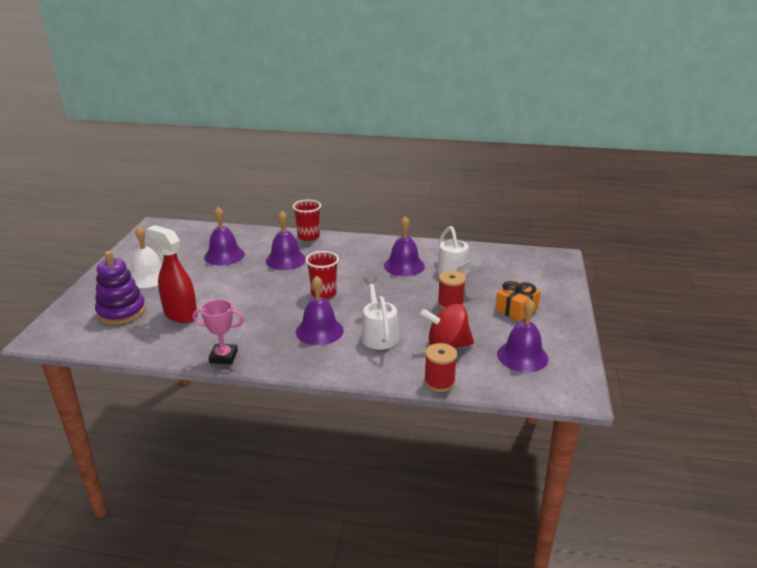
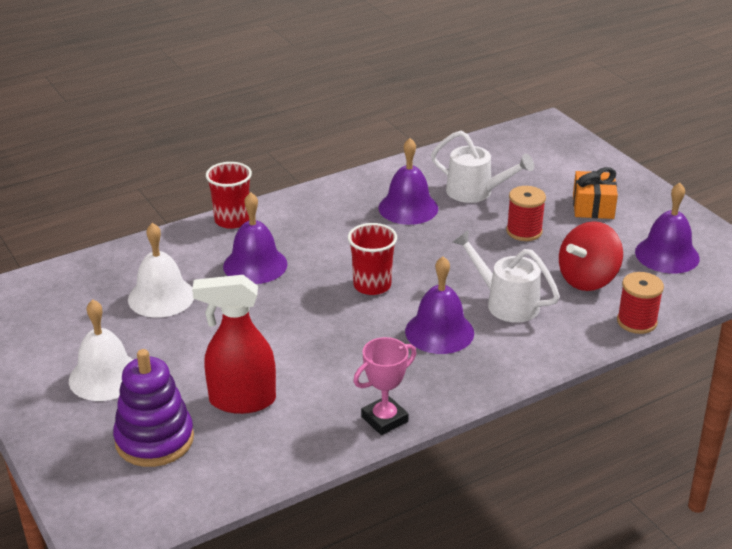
camera: 40 degrees left, 5 degrees up
(224, 255) = (161, 297): purple bell -> white bell

